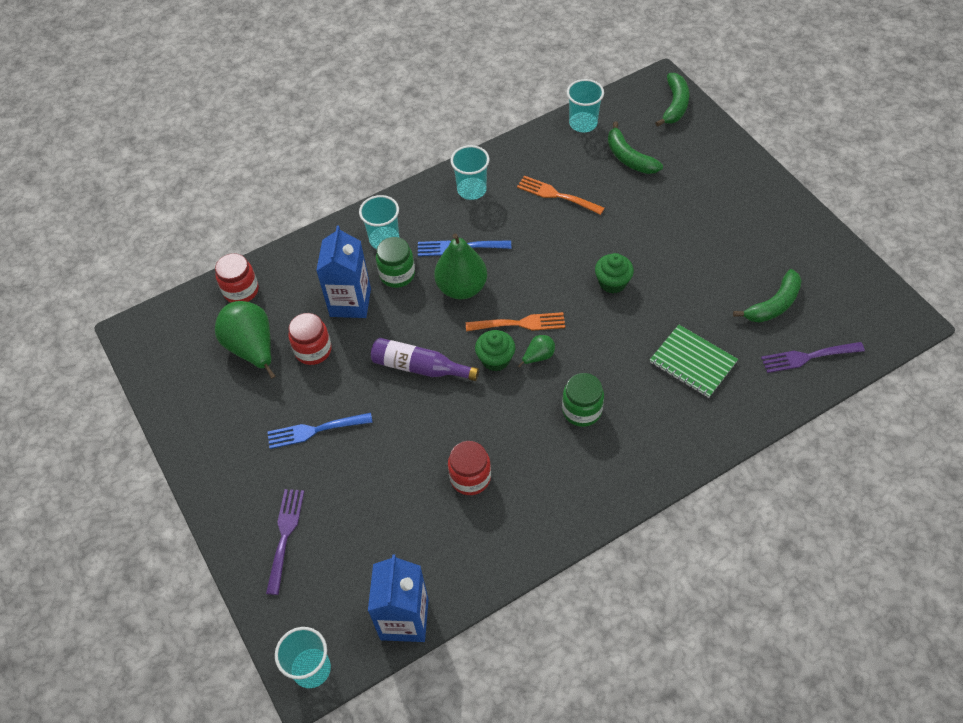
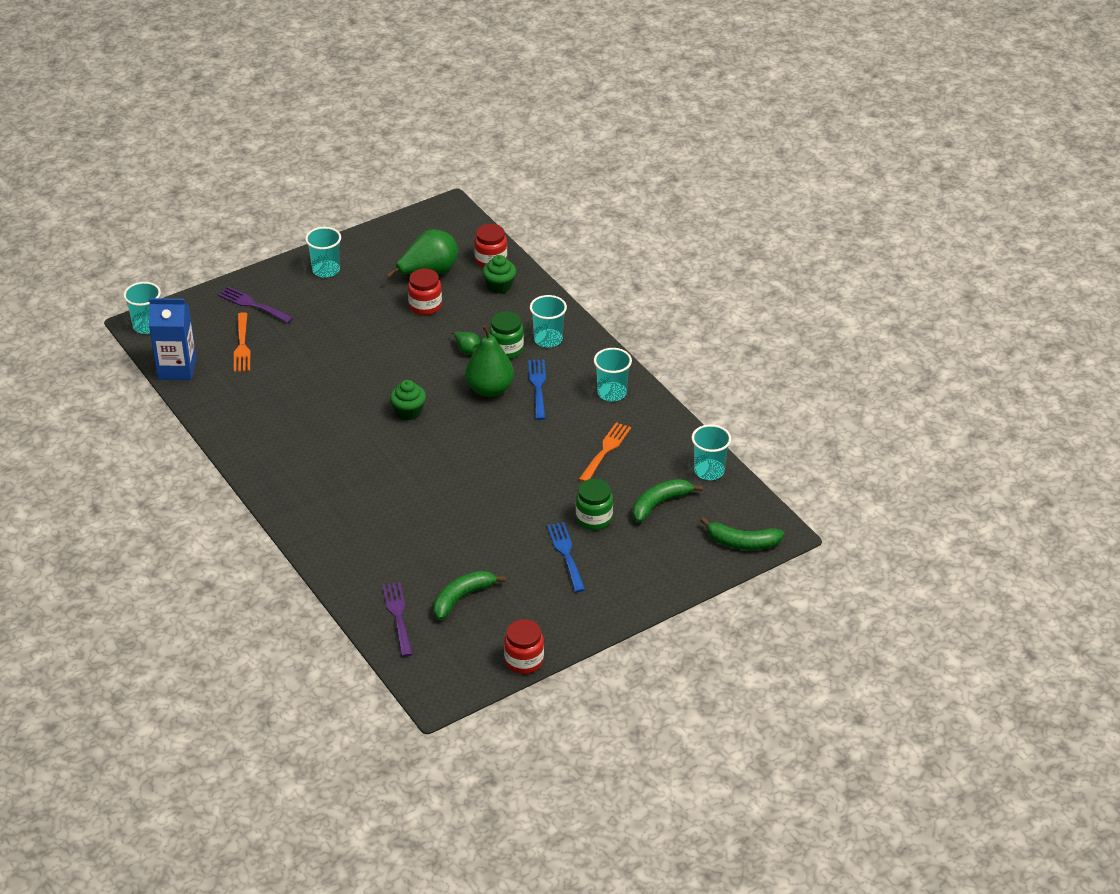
camera: 85 degrees right, 15 degrees down
(228, 456) = (326, 270): none -> turquoise cup
(285, 536) = (253, 305): purple fork -> purple fork turned 150 degrees counterclockwise
(315, 430) = (345, 313): blue fork -> blue fork (566, 554)
(350, 302) = (475, 323): blue carton -> none
(419, 367) = (403, 367): purple bottle -> none
(470, 477) = (292, 399): red jar -> red jar (524, 661)
(519, 324) = (447, 426): orange fork -> orange fork (242, 345)
(538, 357) = (410, 438): green pear -> green pear (467, 350)
(582, 410) = (351, 464): green jar -> green jar (594, 518)
(612, 283) = (493, 487): green cupcake -> green cupcake (499, 286)
(692, 362) = (397, 536): green notebook -> none
(773, 305) = (462, 598): green banana -> green banana turned 90 degrees clockwise

